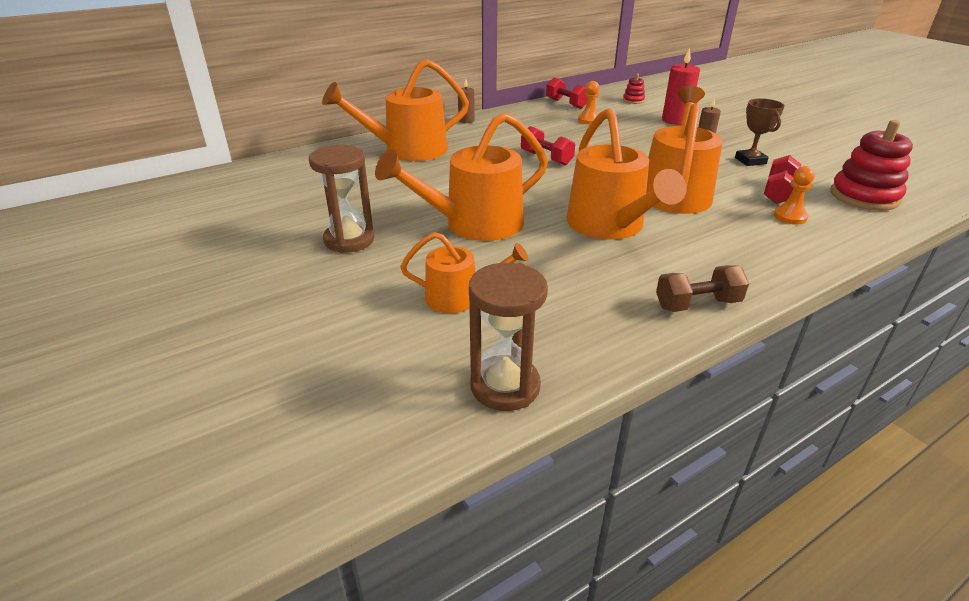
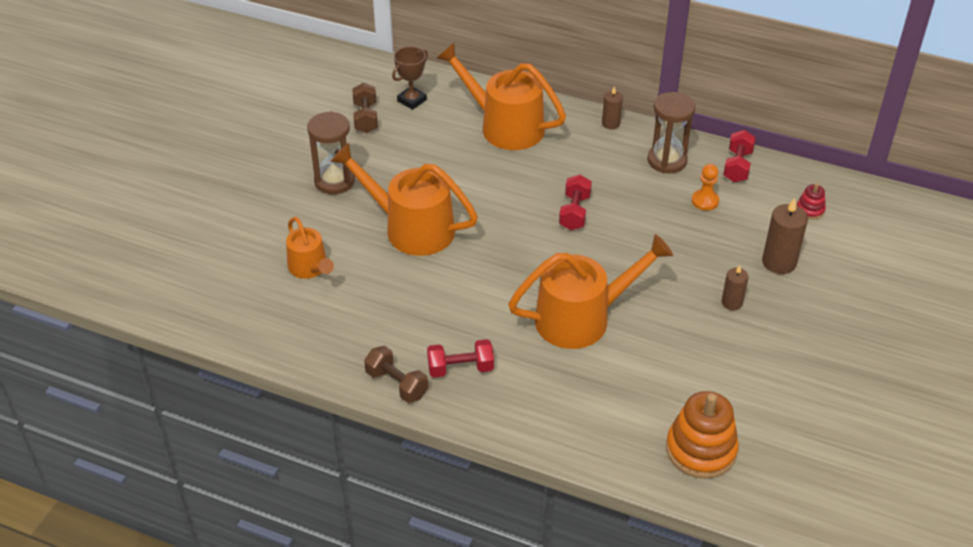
camera: 55 degrees right, 10 degrees up
(291, 197) = (366, 118): none -> brown dumbbell
(505, 386) = (239, 328): brown hourglass -> brown hourglass (667, 160)
(610, 226) = (476, 300): orange watering can -> none
(675, 120) = (779, 262): red candle -> brown candle
(750, 161) = (714, 349): brown trophy -> brown trophy (412, 100)
(778, 193) = (648, 386): red dumbbell -> red dumbbell (460, 368)
(790, 217) = (599, 405): orange pawn -> none
(864, 196) = (701, 450): red stacking toy -> orange stacking toy

